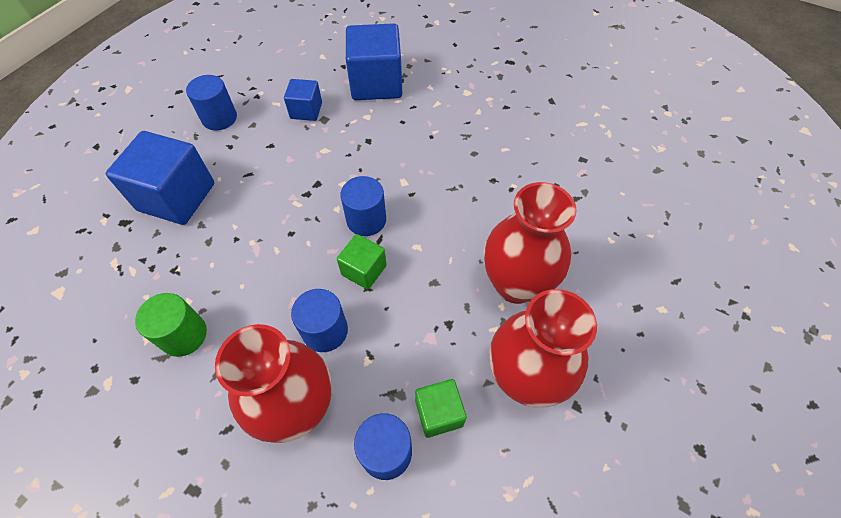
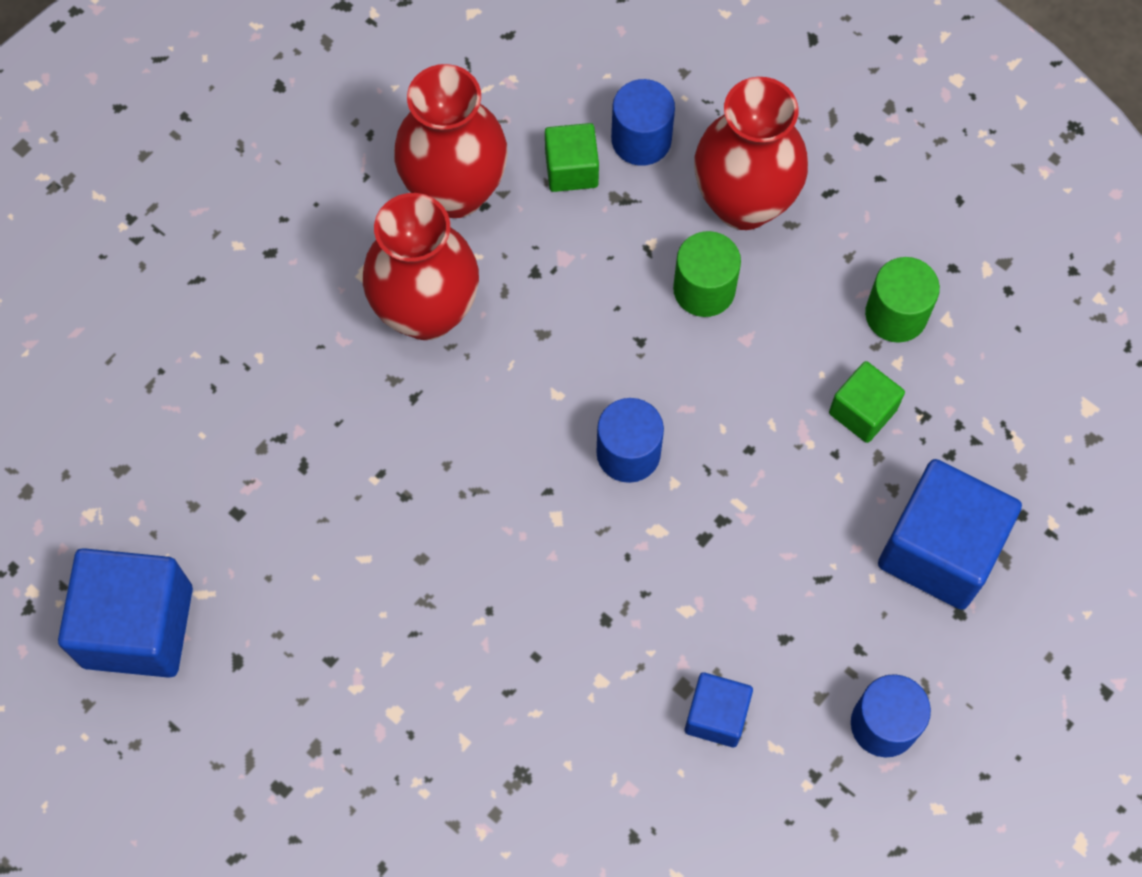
camera: 170 degrees left, 10 degrees up
(325, 331) = (704, 289): blue cylinder -> green cylinder
(364, 270) = (641, 368): green cube -> green cube (862, 411)
(376, 83) = (570, 769): blue cube -> blue cube (137, 626)

